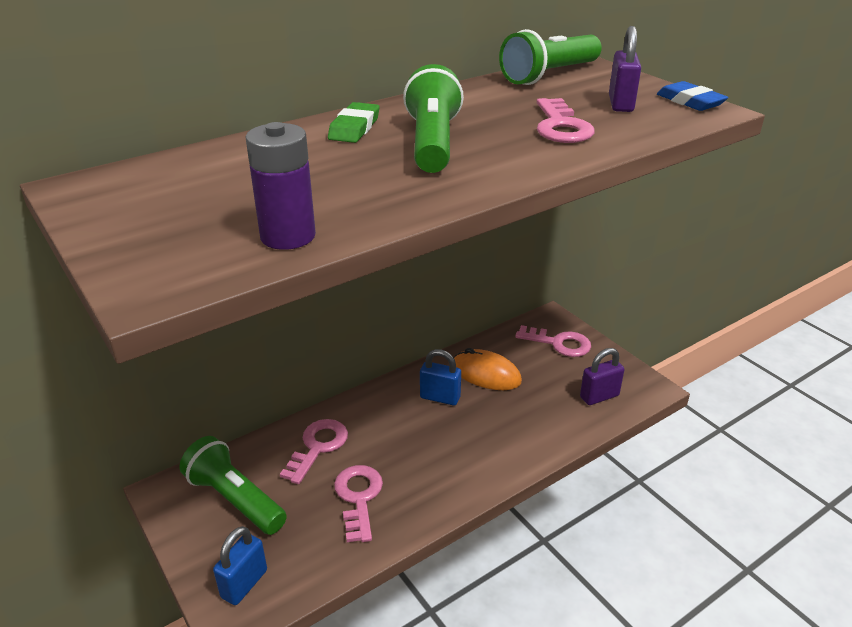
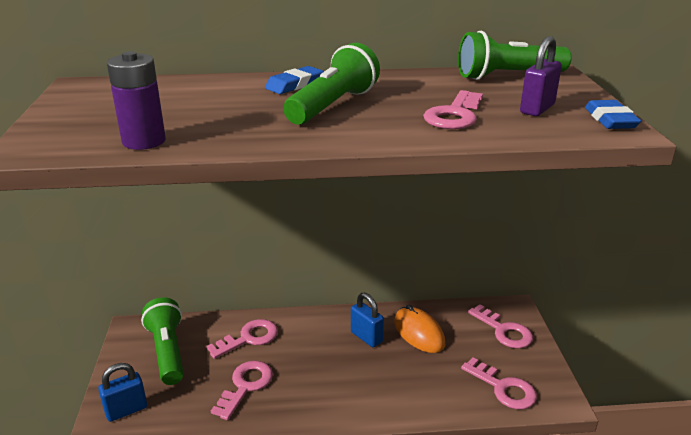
camera: 30 degrees right, 5 degrees down
(354, 128) = (294, 85): green eraser -> blue eraser
(599, 396) = (503, 388): purple padlock -> pink key

